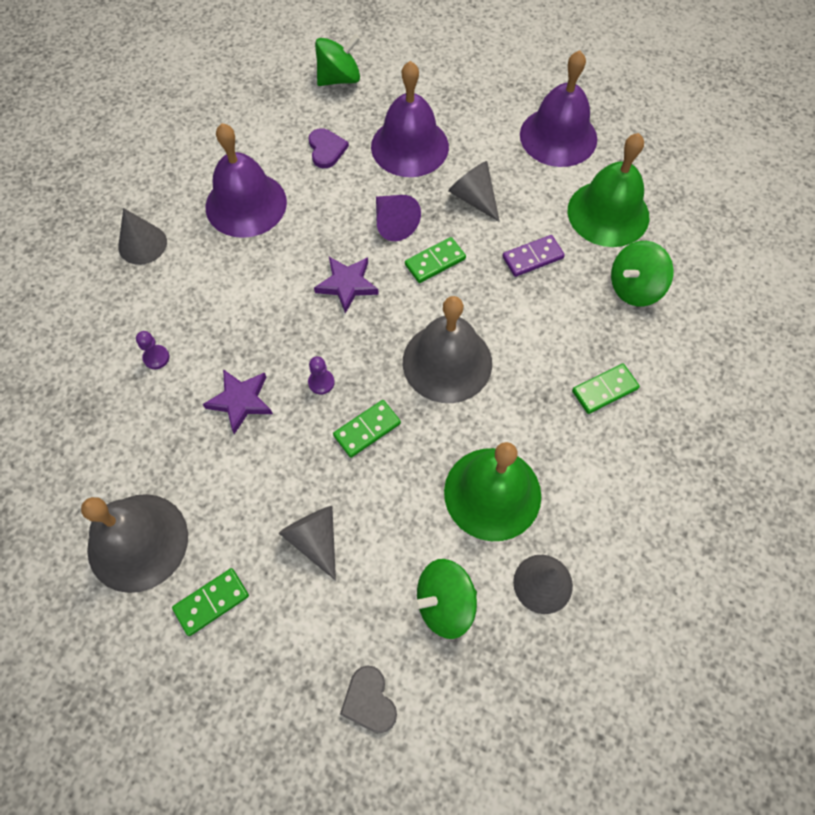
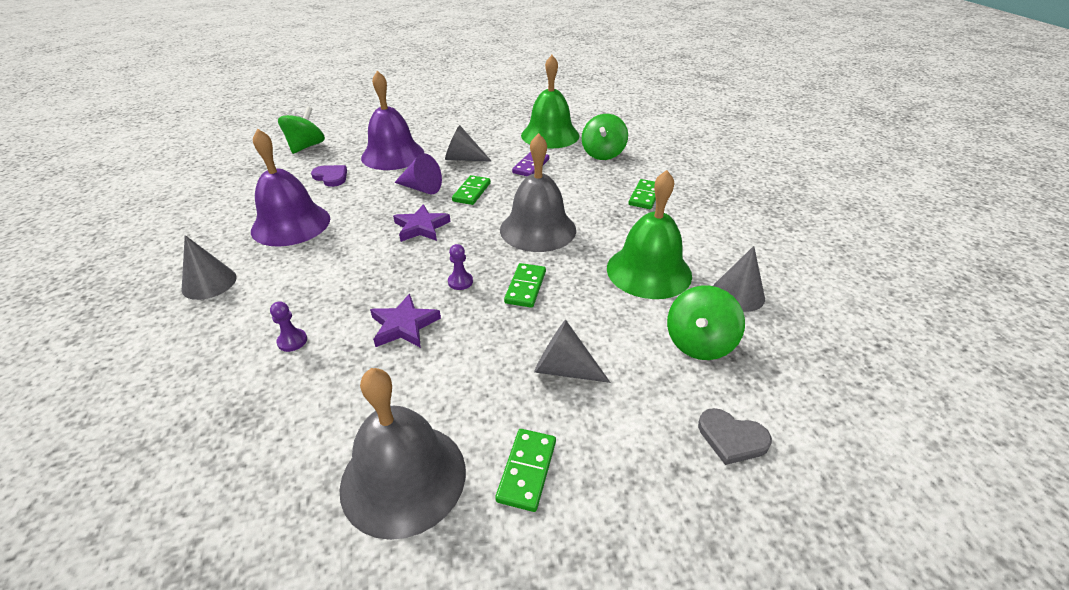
camera: 40 degrees left, 25 degrees down
(558, 136) = (483, 120): purple bell -> none

